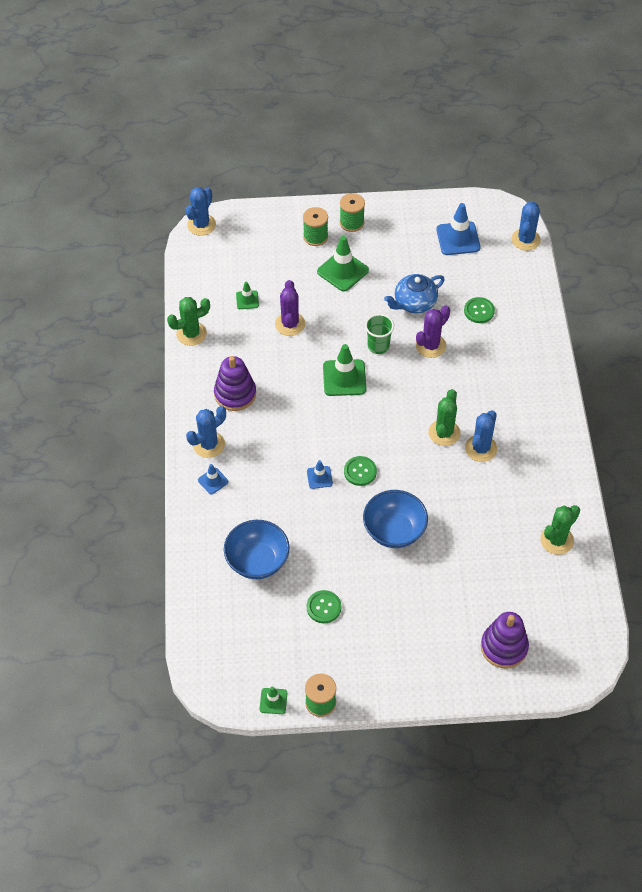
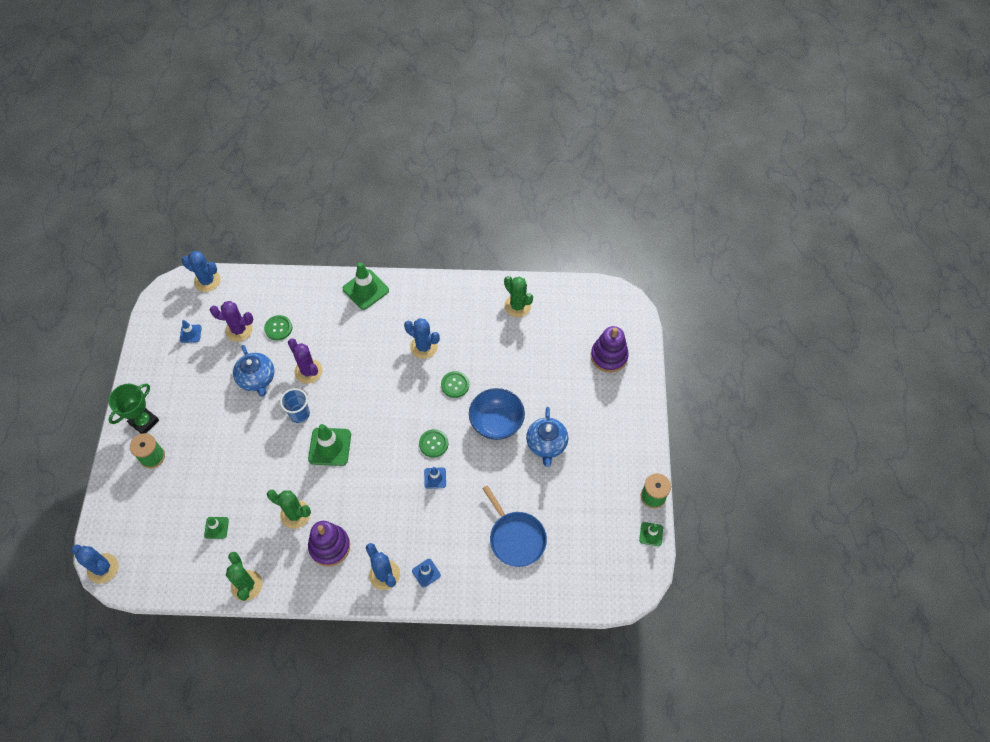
camera: 85 degrees left, 5 degrees up
(257, 561) = (515, 538): blue bowl -> blue pan
(290, 324) = (256, 489): purple cactus -> purple cactus (239, 330)
(323, 607) = (565, 486): green button -> green button (455, 385)
(342, 271) = (203, 436): green traffic cone -> green traffic cone (365, 289)
(352, 223) = (144, 422): green spool -> green trophy
(374, 584) = (546, 444): none -> blue teapot
(378, 346) = (299, 414): green cup -> blue cup
(444, 433) = (403, 372): green cactus -> green cactus (295, 514)
(458, 238) = (190, 333): blue traffic cone -> blue traffic cone, size x0.54

